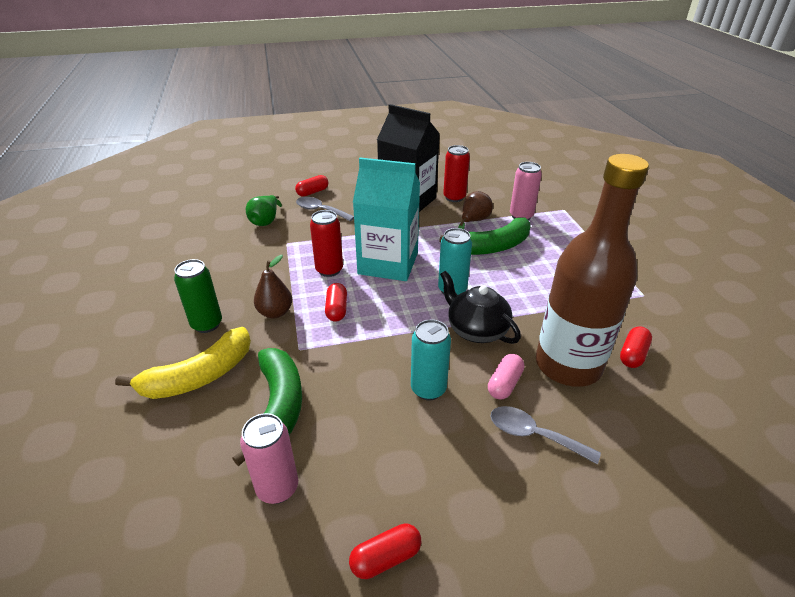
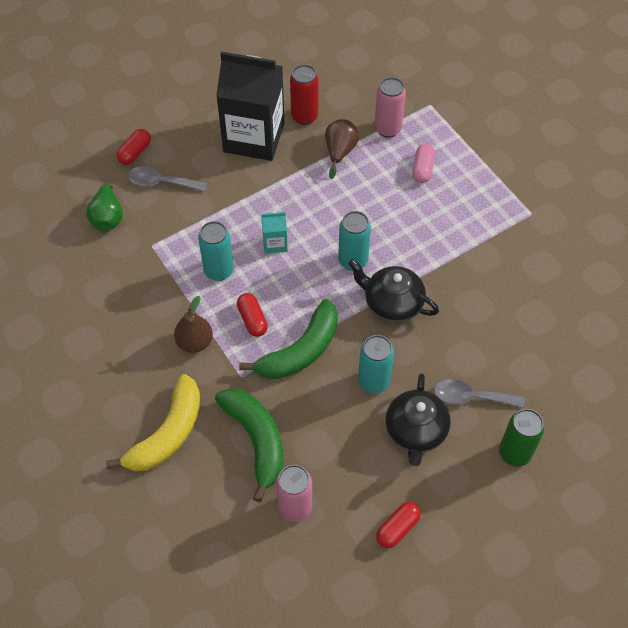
camera: 20 degrees left, 20 degrees up
(207, 324) = (136, 377): green can -> green can (514, 453)
(329, 270) = (219, 270): red can -> turquoise can
(388, 263) = (275, 243): turquoise carton -> turquoise carton, size x0.42
(455, 451) = (415, 432): none -> black teapot
(493, 247) = (372, 187): green banana -> green banana (300, 351)
(504, 384) = (434, 355): pink capsule -> pink capsule (422, 169)
(568, 365) = (481, 319): brown bottle -> none
(632, 354) = (532, 290): red capsule -> none

